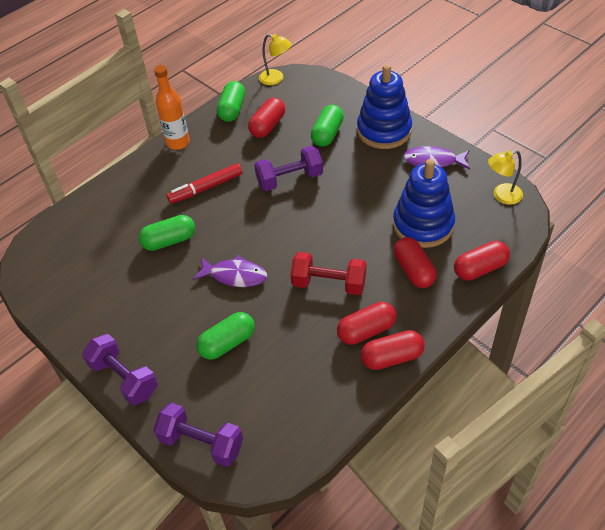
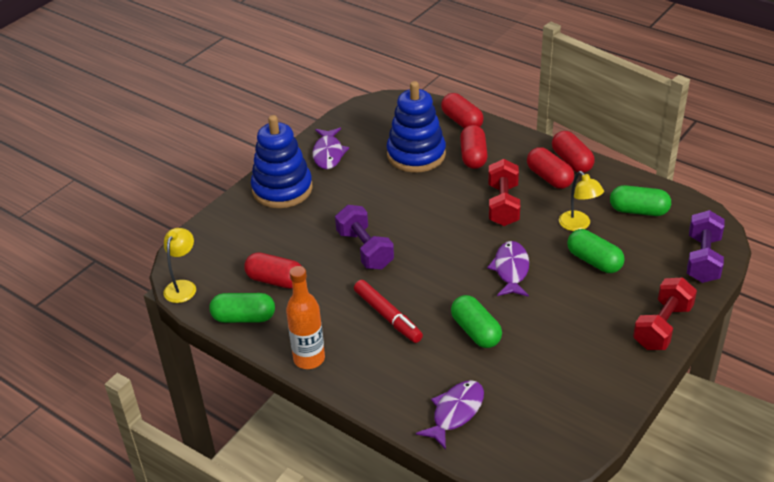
camera: 100 degrees left, 10 degrees down
(93, 218) = (455, 412): none -> purple fish
(124, 378) = (662, 327): purple dumbbell -> red dumbbell
(327, 134) = (288, 230): green capsule -> green capsule (638, 211)
(414, 270) = (473, 156): red capsule -> red capsule turned 60 degrees counterclockwise
(502, 196) = (371, 112): yellow lamp -> yellow lamp (578, 225)

